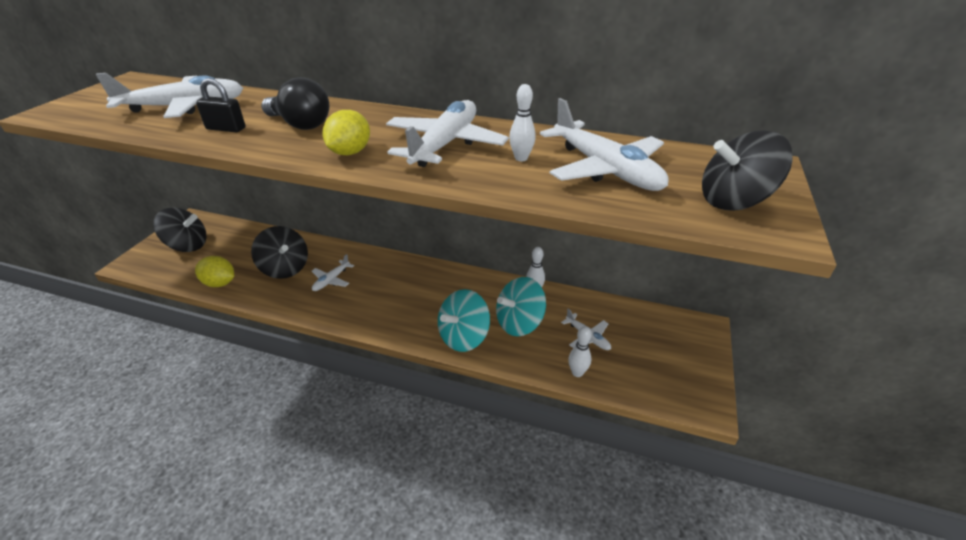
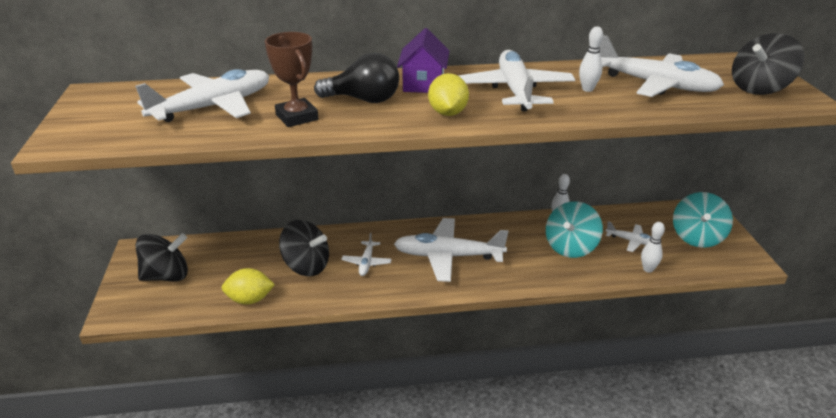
camera: 25 degrees left, 5 degrees down
(226, 128) = (297, 117): black padlock -> brown trophy
(373, 121) = (423, 84): none -> purple house
(401, 296) = (448, 256): none -> white plane
(464, 337) = (536, 272): turquoise spinning top -> turquoise spinning top (697, 237)

